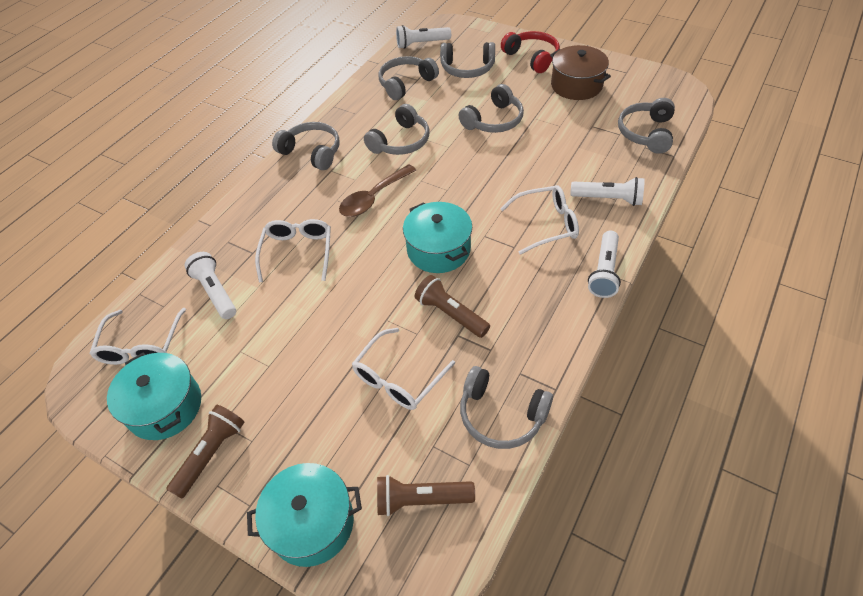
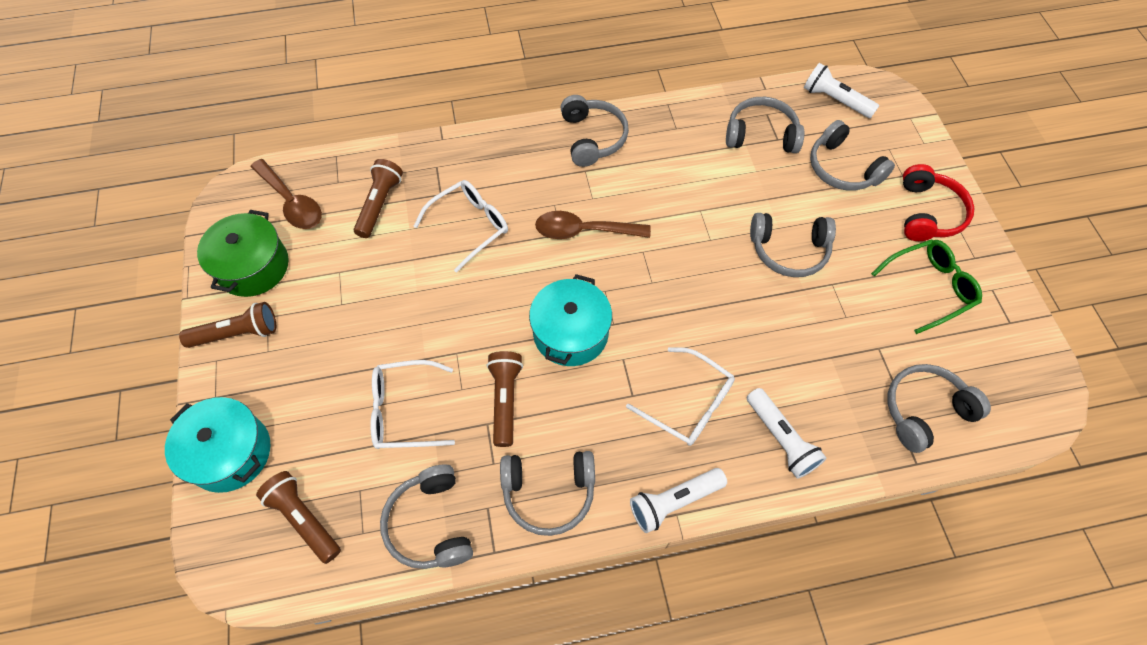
camera: 45 degrees right, 10 degrees up
(141, 346) = (292, 202): white glasses -> brown spoon
(164, 407) = (253, 266): turquoise pot -> green pot
(215, 292) = (380, 204): white flashlight -> brown flashlight
(400, 141) = (676, 194): grey headphones -> grey headphones (549, 492)
(576, 85) = (929, 287): brown pot -> green glasses

